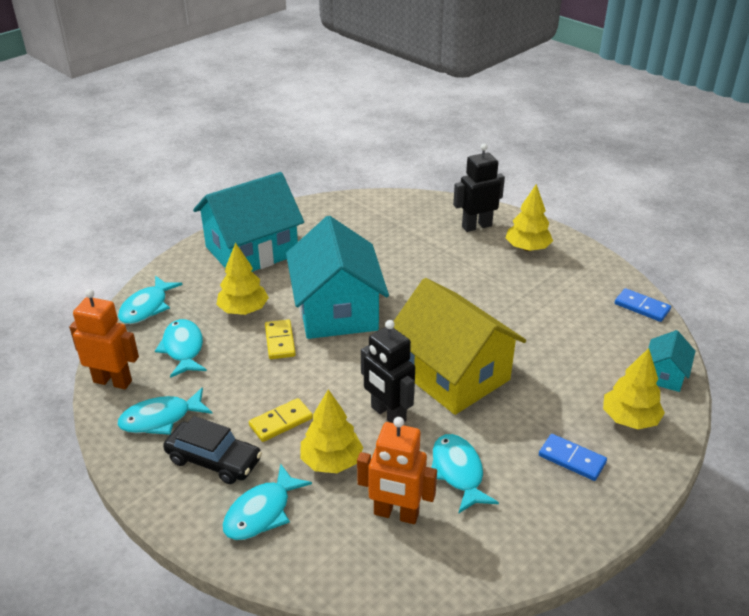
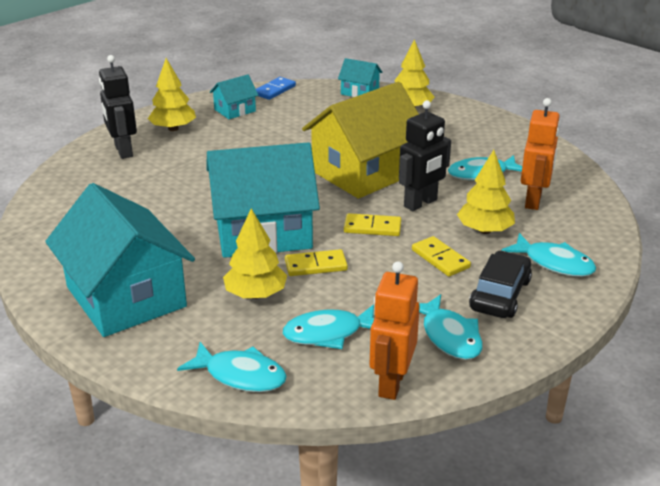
camera: 90 degrees left, 5 degrees down
(341, 377) = (372, 227): none -> yellow domino
(572, 459) = (456, 131): blue domino -> none
(580, 282) = (235, 110): none -> turquoise house

